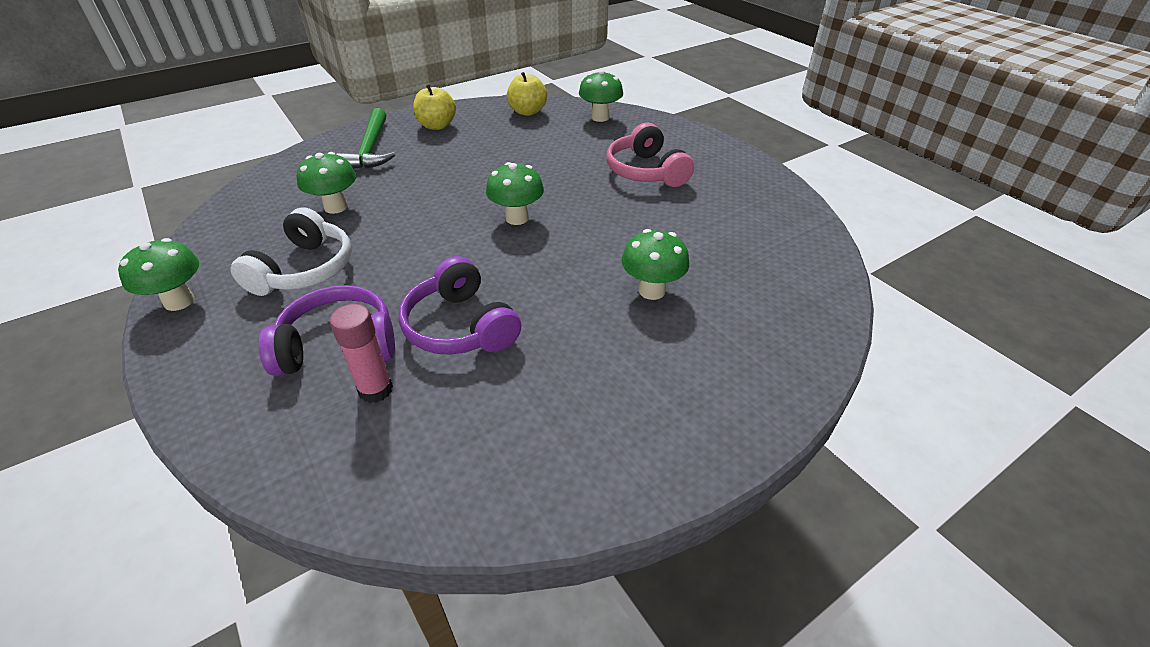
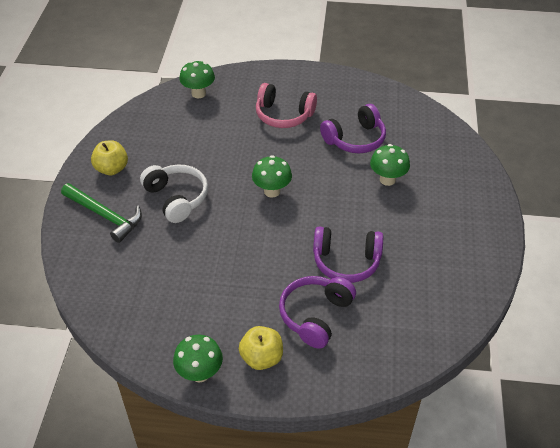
camera: 50 degrees left, 5 degrees up
(304, 269) = (226, 304): white headphones -> white headphones (176, 198)
(336, 207) = (167, 263): green mushroom -> none
(375, 390) = (364, 314): pink glue stick -> none
(527, 112) = (148, 118): yellow apple -> yellow apple (261, 358)
(684, 233) = (355, 139): none -> purple headphones

